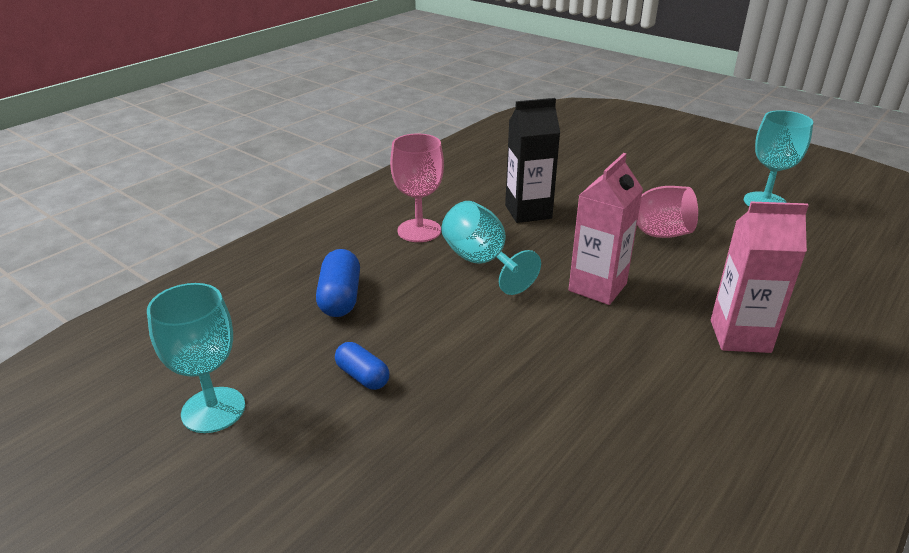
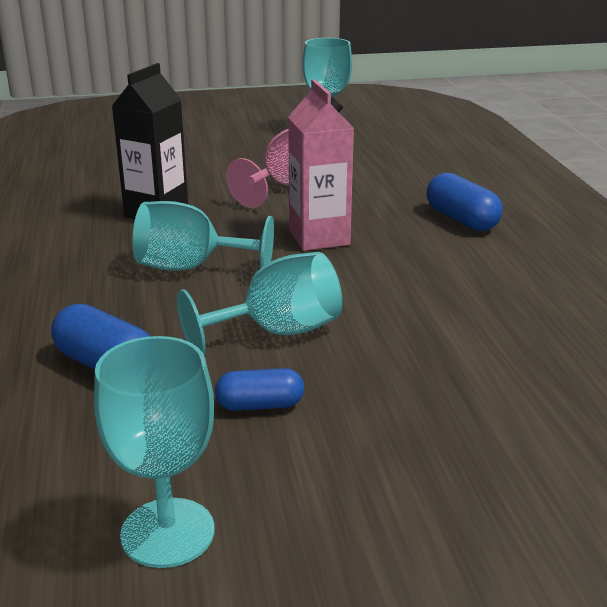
camera: 50 degrees left, 5 degrees down
(419, 230) = (76, 273): pink goblet -> none
(451, 337) = (277, 332): none -> turquoise goblet
(740, 336) = (461, 220): pink carton -> blue capsule

